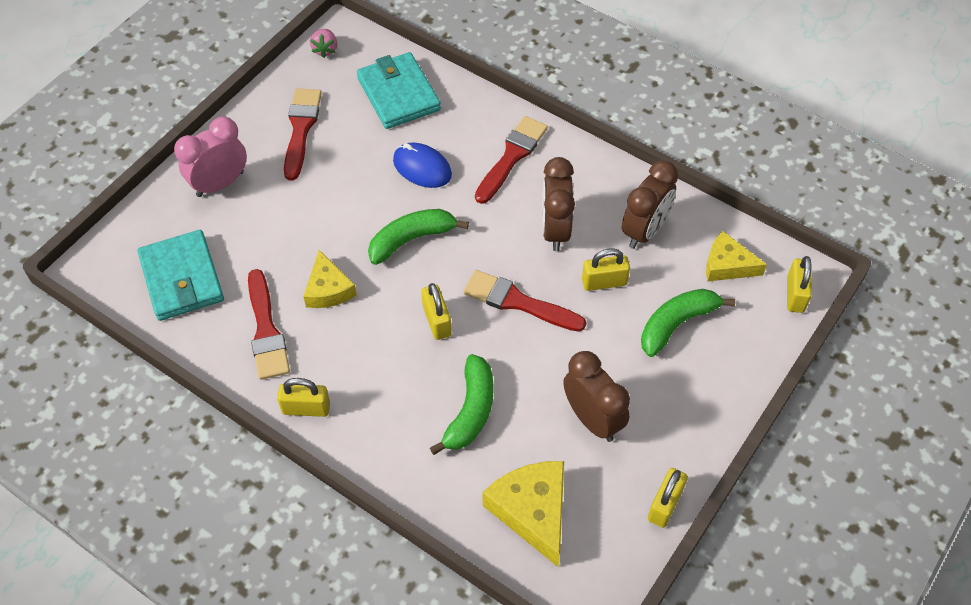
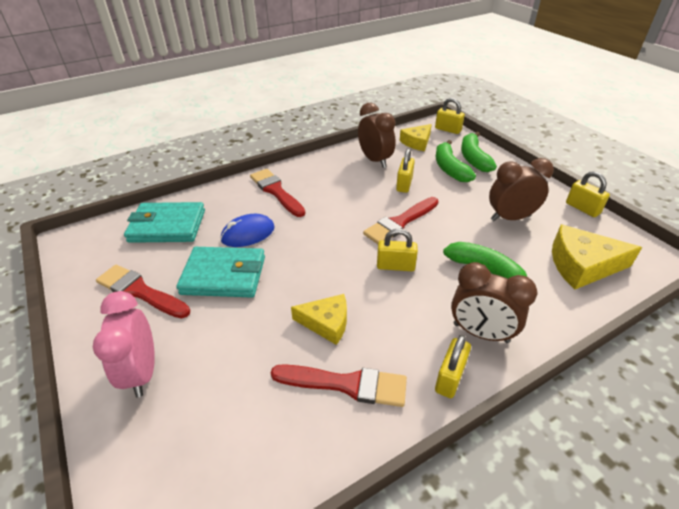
camera: 65 degrees left, 15 degrees down
(182, 278) = (234, 446): turquoise wallet -> turquoise wallet (224, 275)
(325, 50) = (76, 253): pink strawberry -> none
(411, 239) = (310, 258): green banana -> green banana (473, 158)
(555, 230) = (351, 191): brown clock -> brown clock (480, 333)

